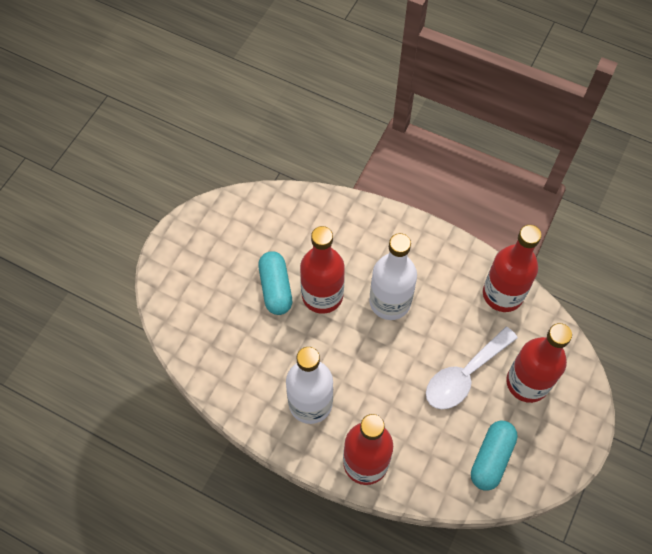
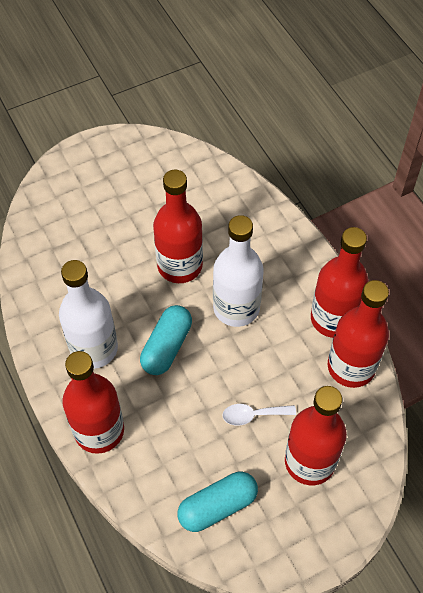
camera: 35 degrees right, 5 degrees down
(275, 288) = (144, 235): turquoise capsule -> turquoise capsule (166, 346)
(464, 265) = (333, 319): none -> red bottle
(464, 375) = (253, 415): white spoon -> white spoon, size x0.54

